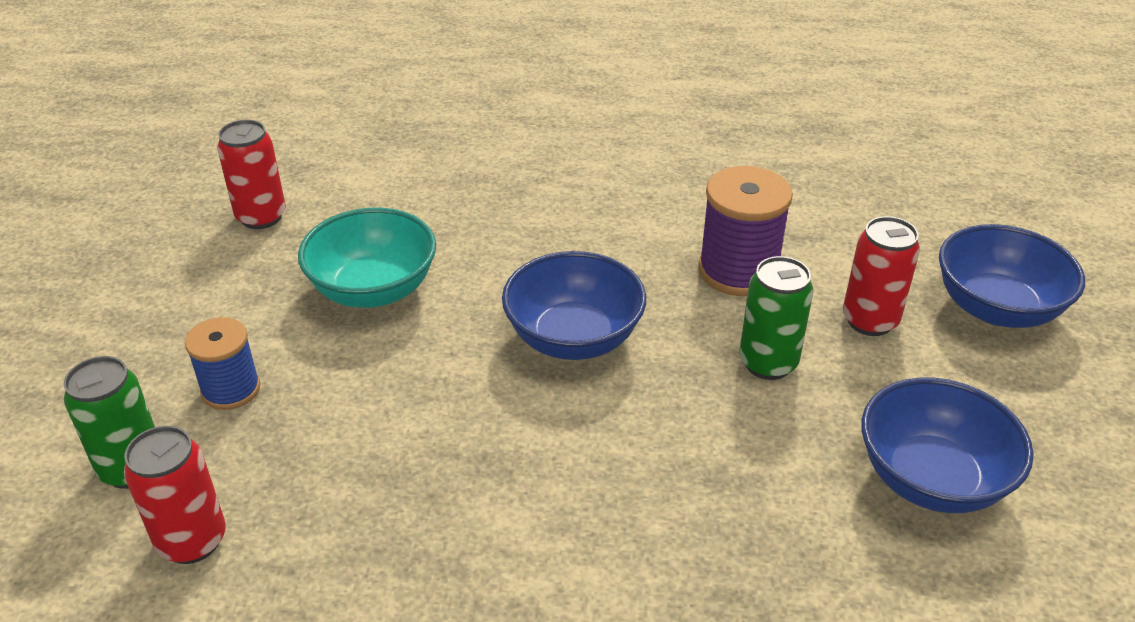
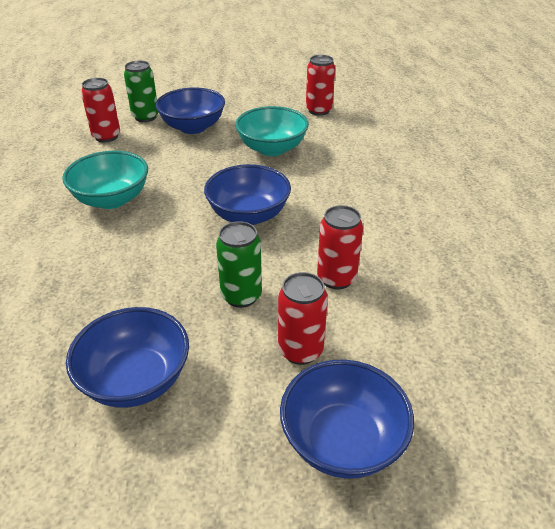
camera: 80 degrees right, 0 degrees up
(231, 389) = (193, 127): blue spool -> blue bowl
(471, 521) = (112, 199): none -> turquoise bowl
(738, 271) = (336, 278): purple spool -> red can

